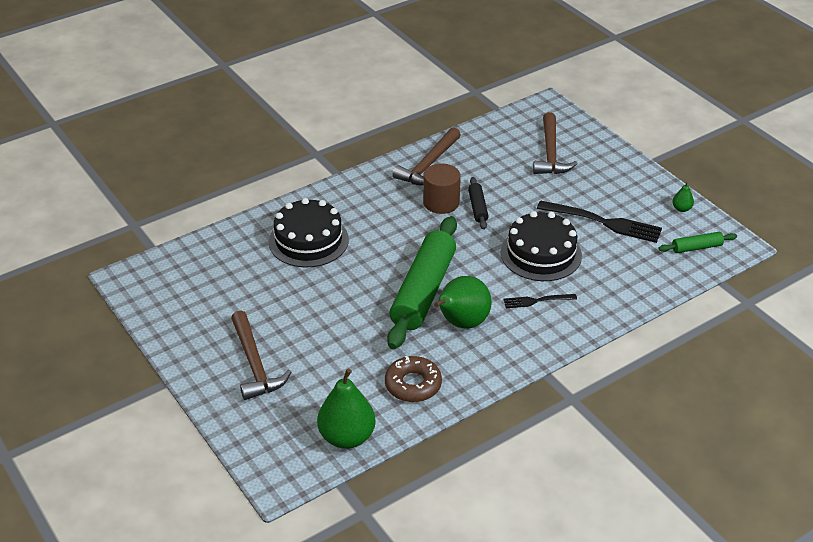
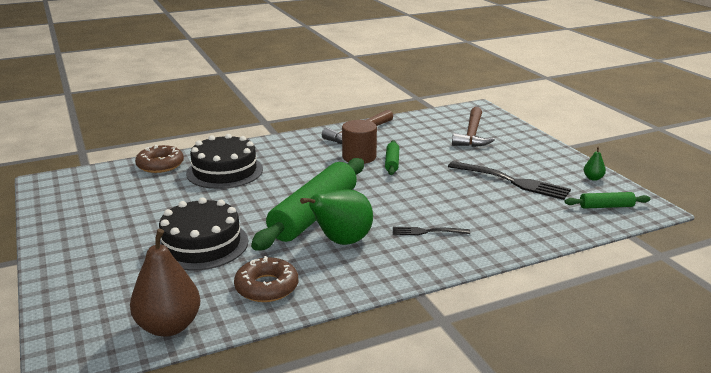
camera: 10 degrees right, 15 degrees down
(235, 239) = (160, 165): none -> brown donut
(255, 364) = (114, 254): brown hammer -> none
(347, 437) = (169, 326): green pear -> brown pear
(477, 208) = (392, 162): black rolling pin -> green rolling pin
(541, 254) = (442, 198): black cake -> black cake (202, 244)

